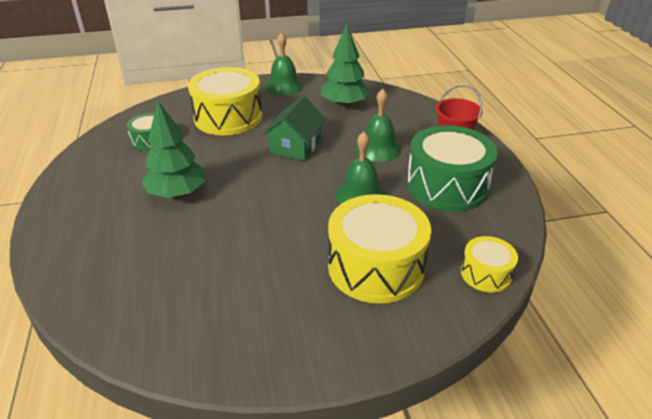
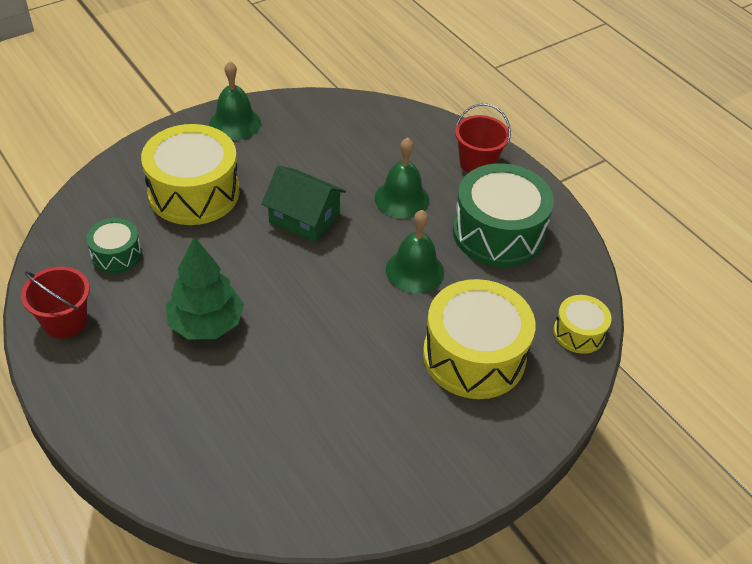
camera: 25 degrees left, 10 degrees up
(86, 170) = (65, 321): none -> red bucket
(295, 146) = (304, 218): green house -> green house turned 60 degrees counterclockwise
(344, 104) = (328, 137): green tree -> none

